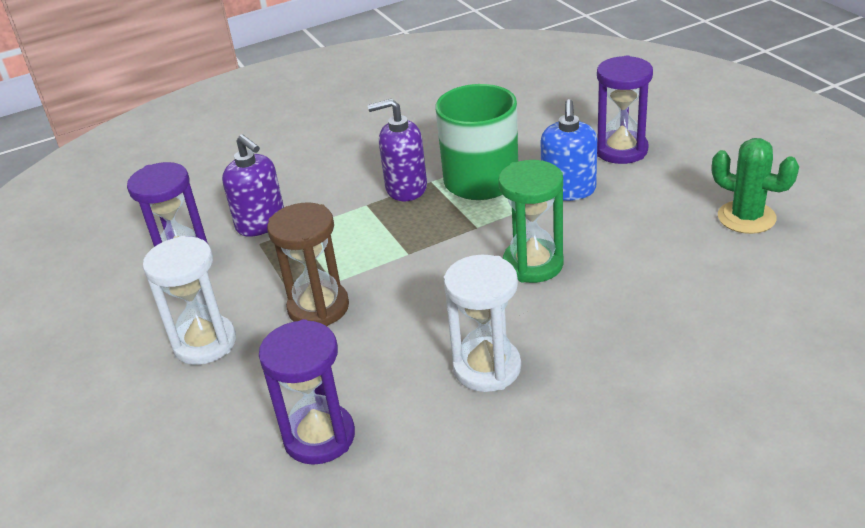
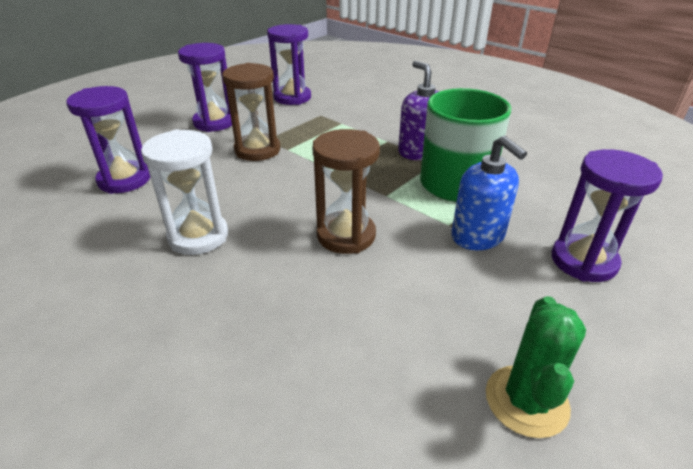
camera: 65 degrees right, 0 degrees up
(205, 343) = (214, 122): white hourglass -> purple hourglass
(261, 223) = (342, 110): purple soap dispenser -> none
(533, 264) = (346, 235): green hourglass -> brown hourglass
(568, 190) = (478, 236): blue soap dispenser -> blue soap dispenser turned 105 degrees counterclockwise

